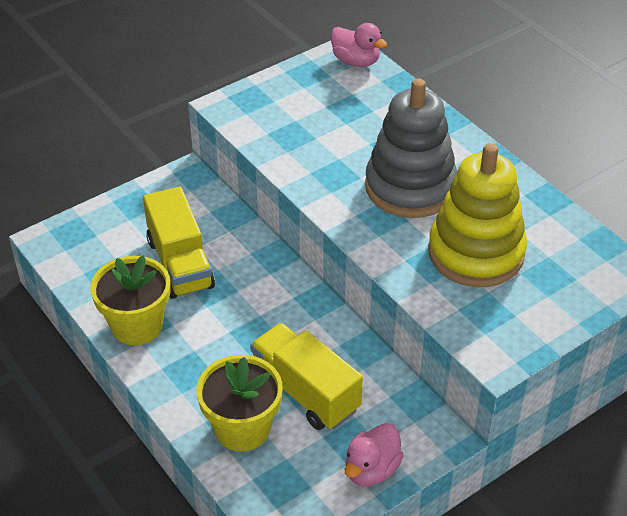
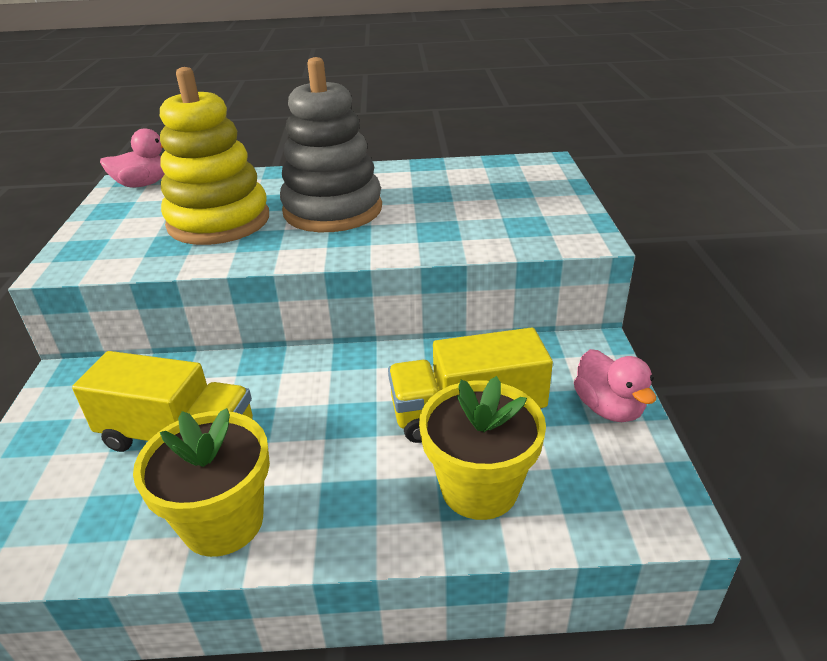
camera: 55 degrees left, 10 degrees down
(476, 253) = (450, 208): yellow stacking toy -> yellow stacking toy (219, 221)

